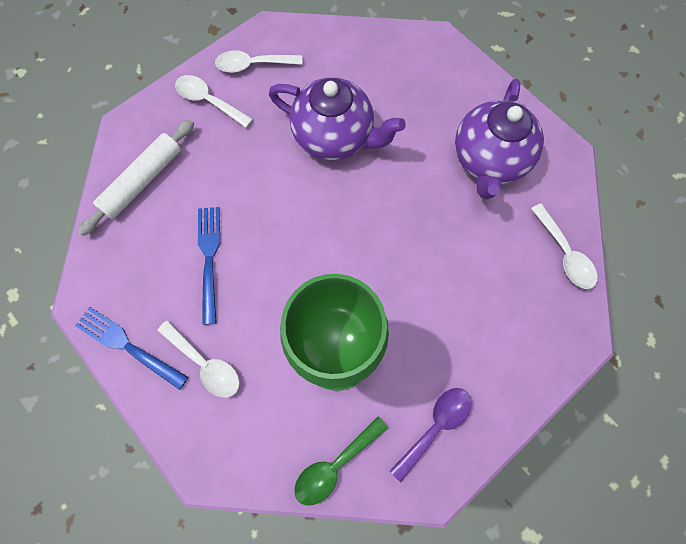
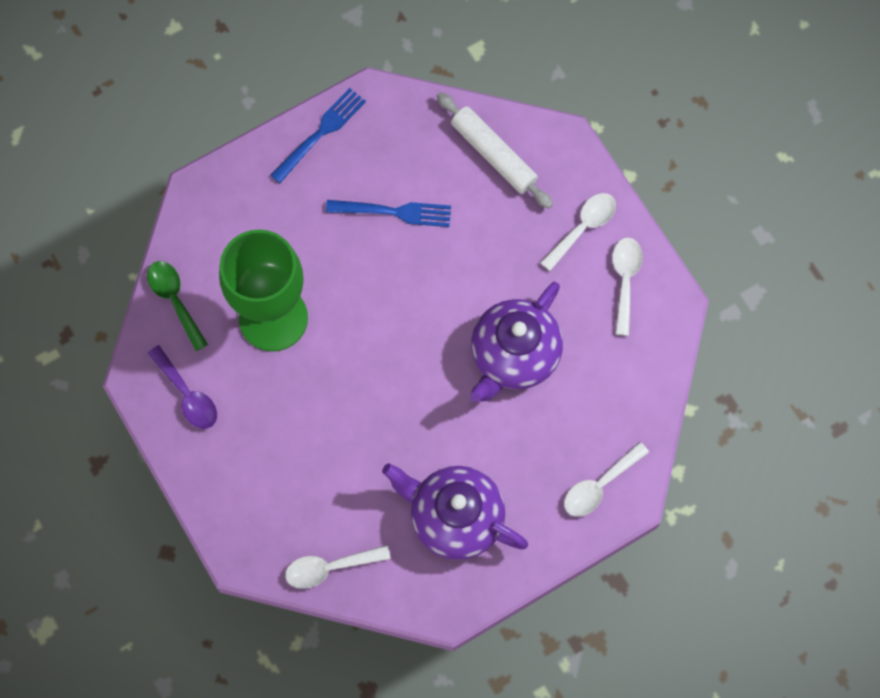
camera: 100 degrees right, 0 degrees up
(205, 364) = (289, 199): white spoon -> white spoon (599, 485)

